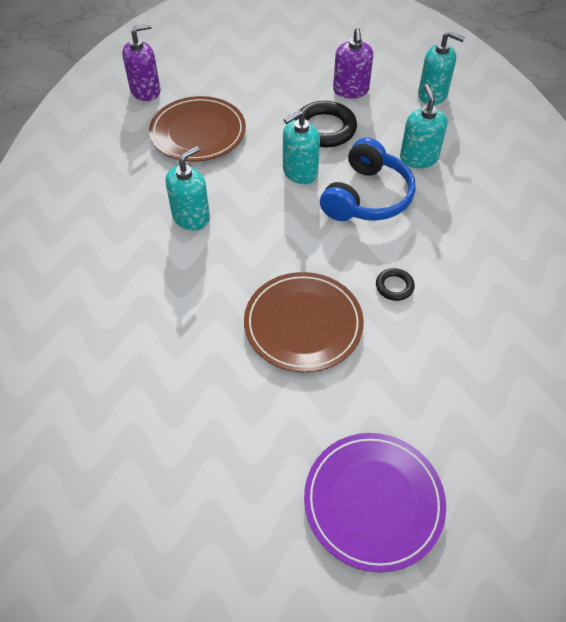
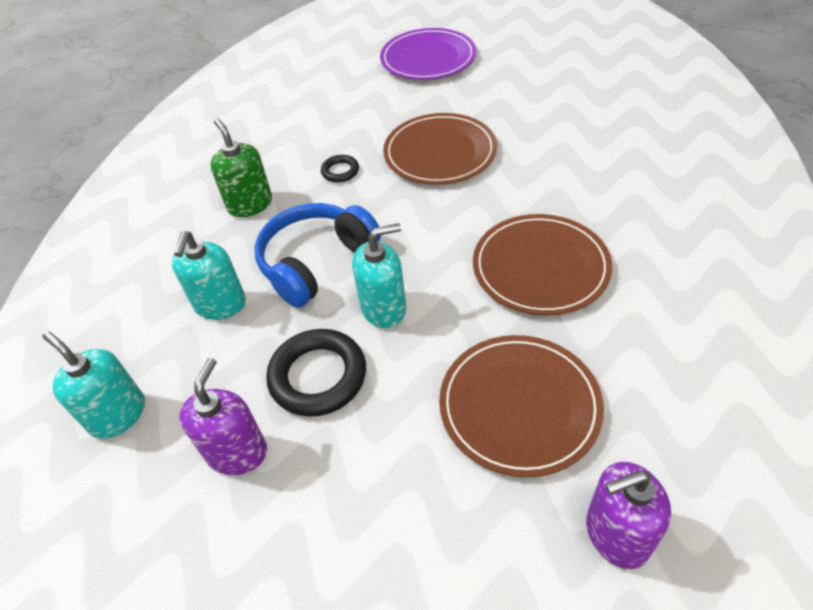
camera: 160 degrees left, 5 degrees down
(191, 217) = (540, 267): turquoise soap dispenser -> brown plate
(457, 239) = (250, 204): none -> green soap dispenser

